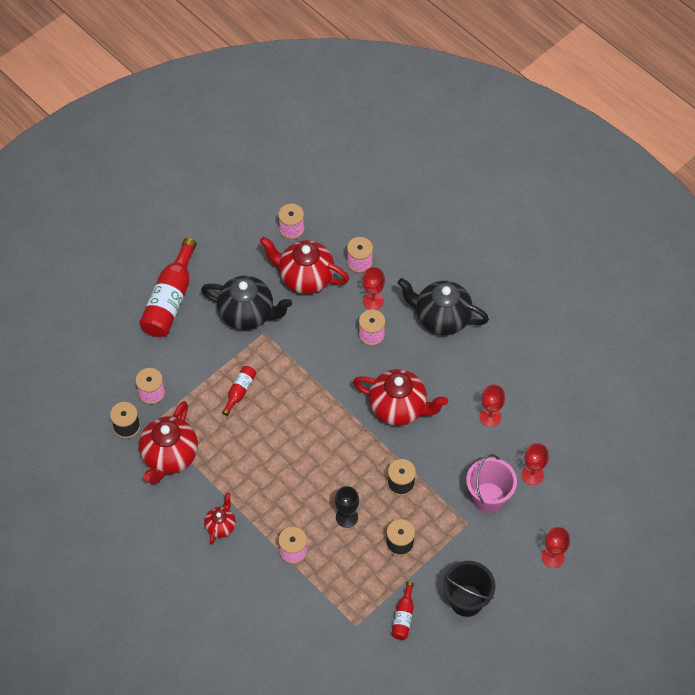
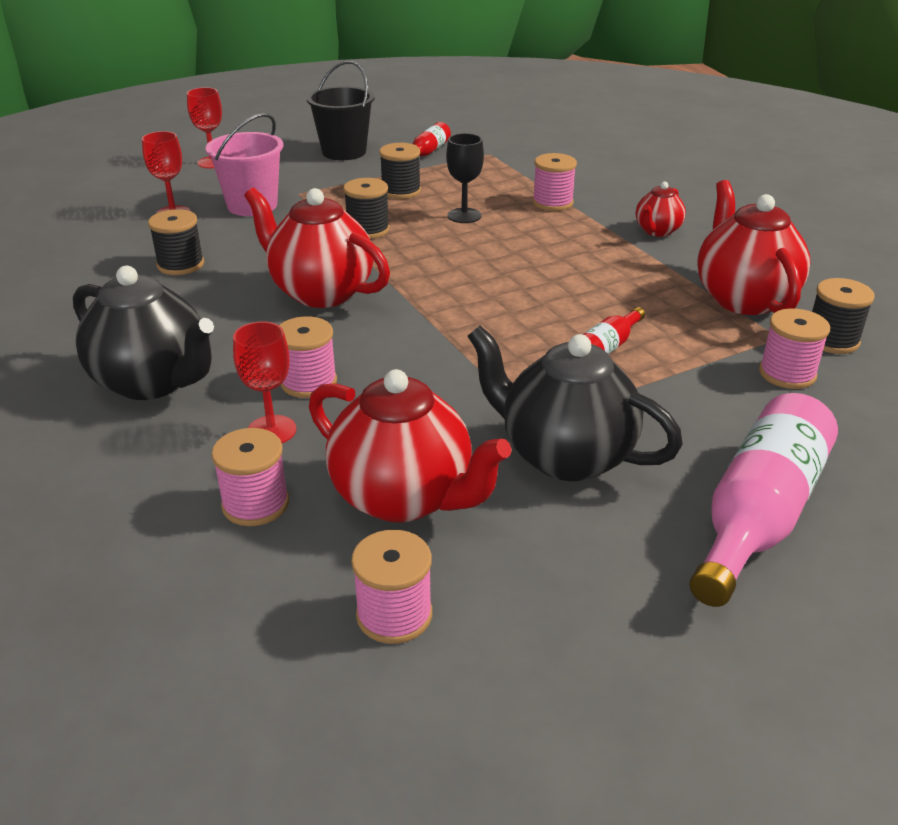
camera: 165 degrees left, 25 degrees down
(169, 456) = (743, 298): red teapot -> red teapot turned 45 degrees counterclockwise
(170, 299) = (758, 515): red bottle -> pink bottle
(490, 417) = (180, 265): red goblet -> black spool

